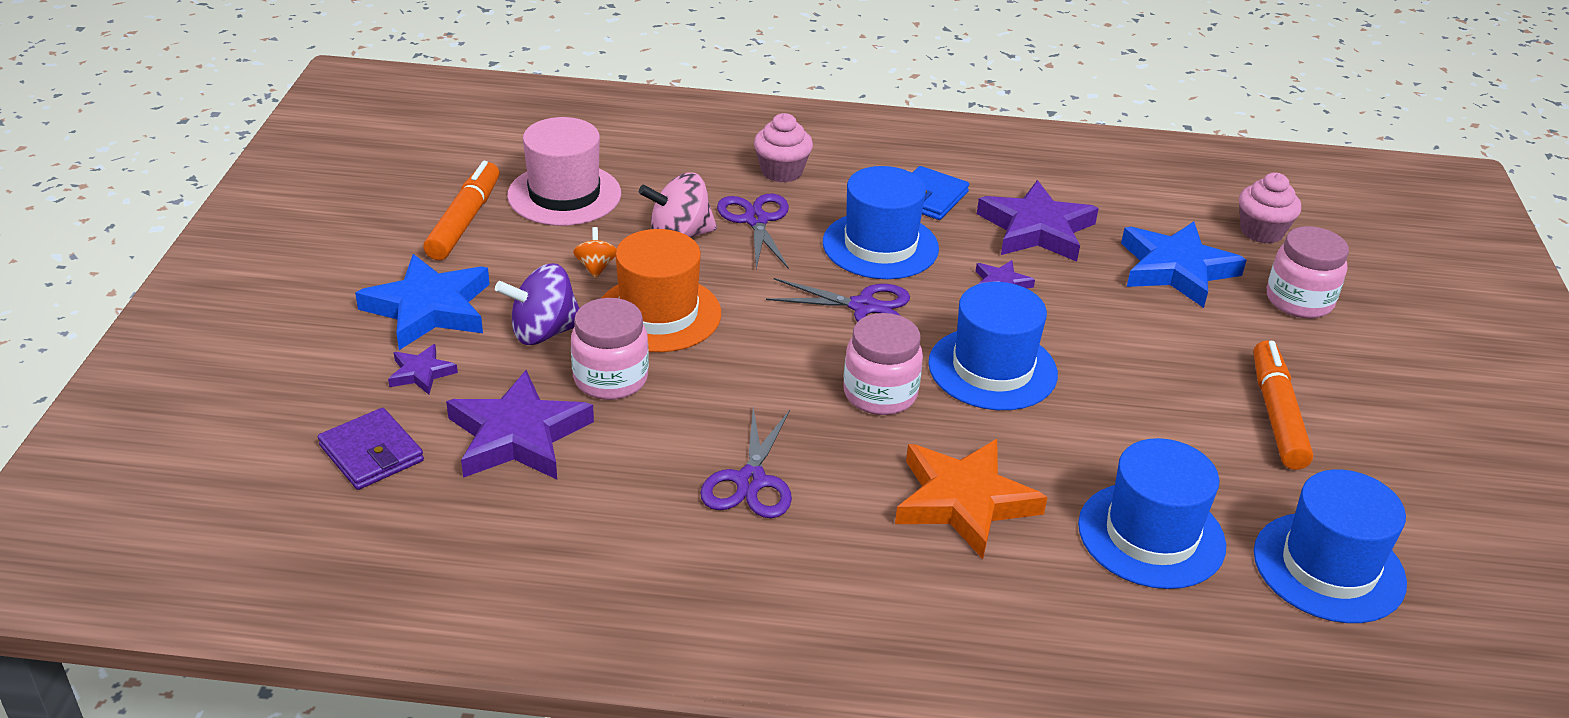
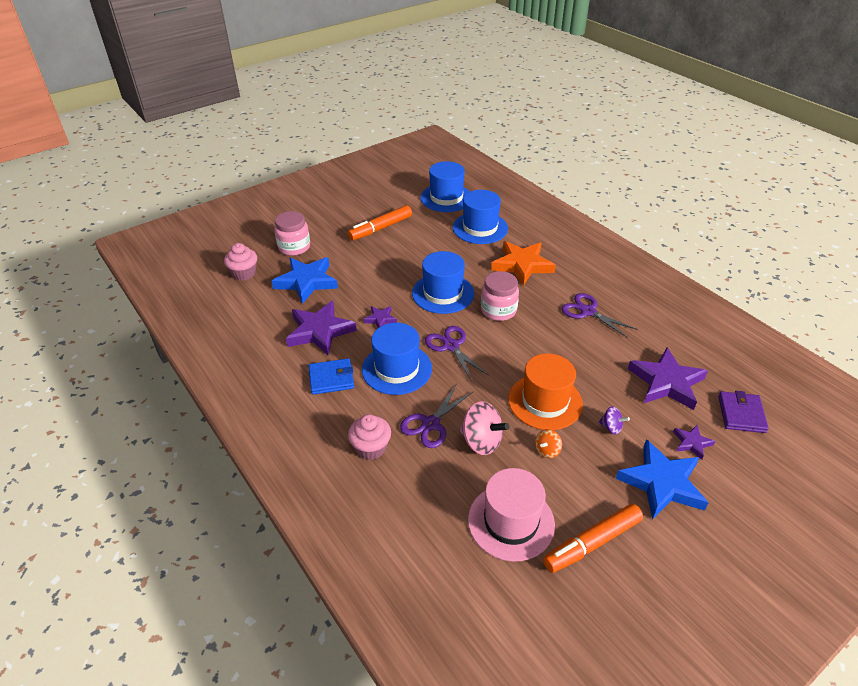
camera: 130 degrees left, 5 degrees up
(543, 332) = (611, 427): purple spinning top -> purple spinning top, size x0.54
(610, 379) = (601, 383): pink jar -> none
(750, 481) = (588, 311): purple scissors -> purple scissors turned 105 degrees counterclockwise

